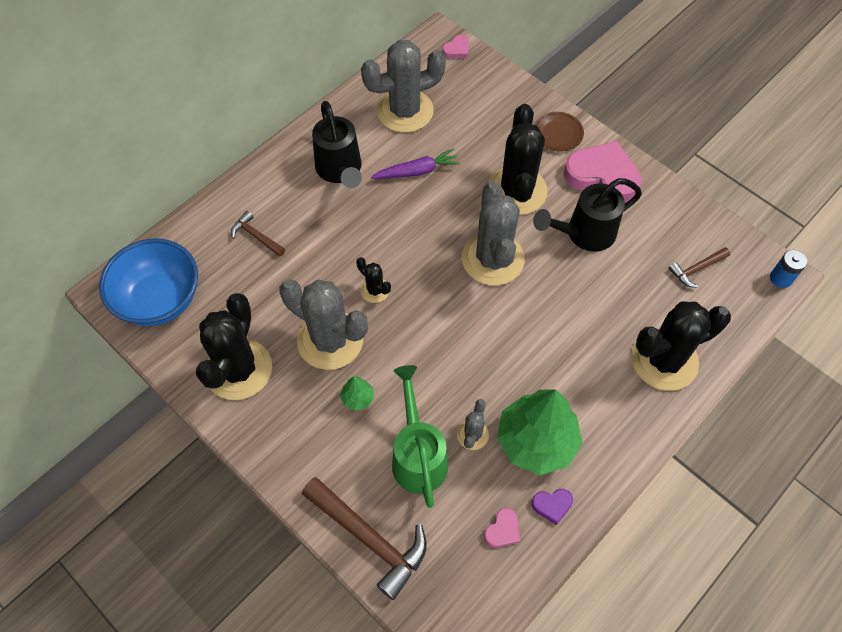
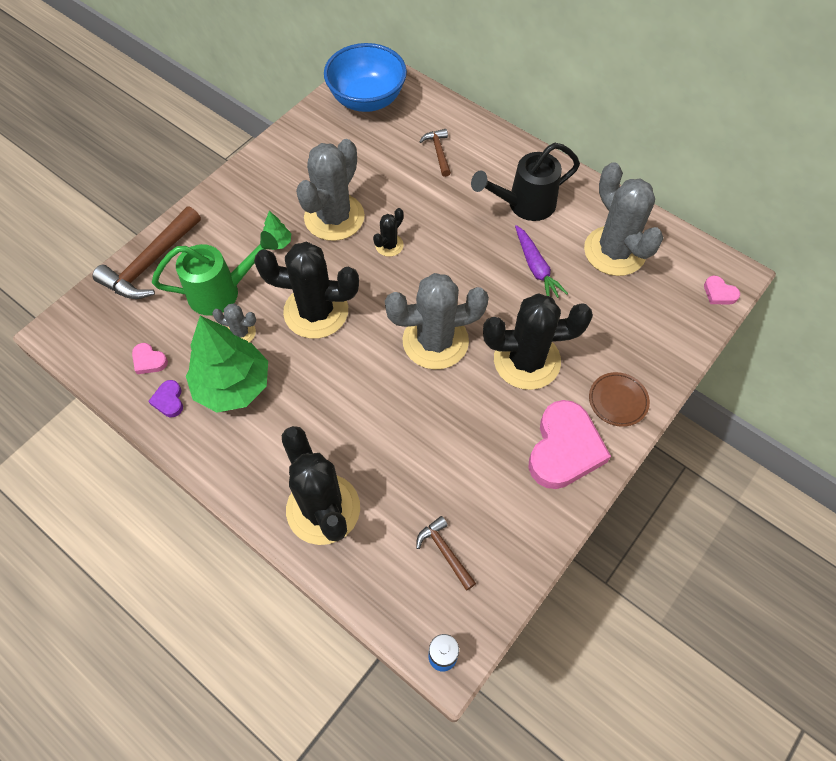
camera: 85 degrees right, 0 degrees up
(238, 369) = (304, 159): black cactus -> black cactus (316, 311)
(256, 236) = (438, 152): brown hammer -> brown hammer turned 45 degrees counterclockwise
(584, 234) = (479, 429): black watering can -> none

